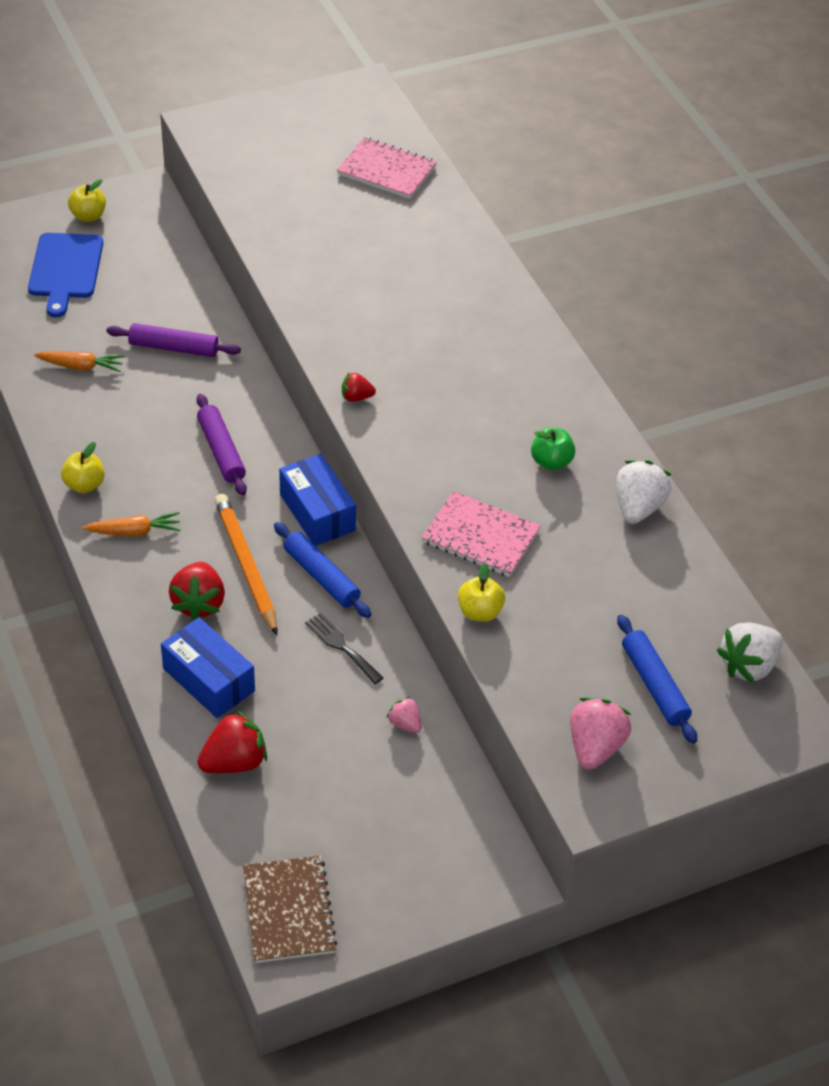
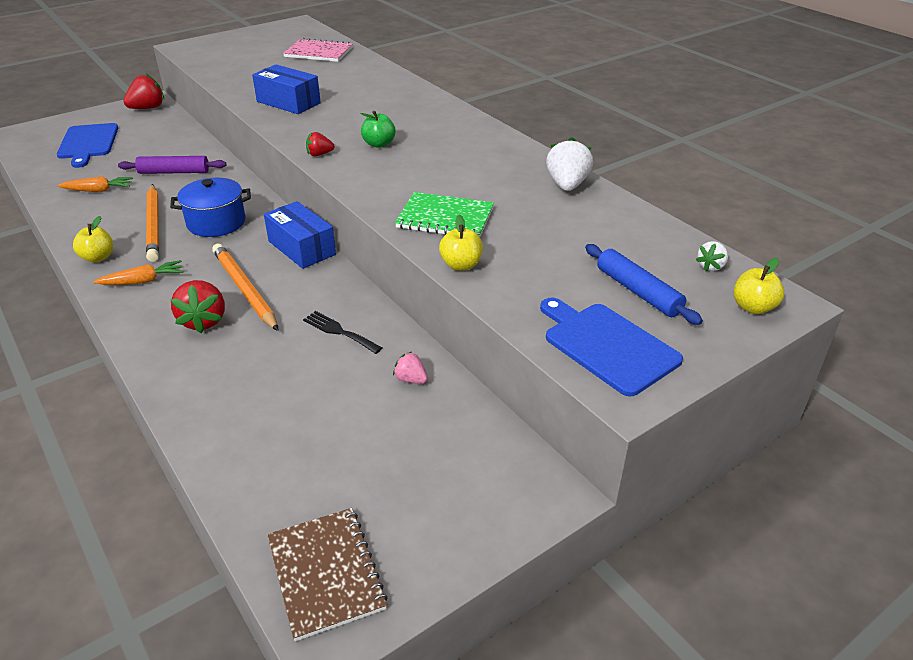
camera: 10 degrees left, 10 degrees down
(88, 216) = (107, 117): yellow apple -> yellow apple (753, 307)
(148, 442) = (154, 225): none -> orange pencil
(209, 680) = (217, 376): blue box -> blue box (288, 102)
(221, 451) = (216, 222): purple rolling pin -> blue pot
(234, 762) = (249, 439): red strawberry -> red strawberry (147, 108)
(321, 576) = (312, 287): blue rolling pin -> none
(480, 536) = (445, 218): pink notebook -> green notebook
(551, 462) = (487, 169): green apple -> green apple (379, 144)
(595, 747) = (607, 345): pink strawberry -> blue cutting board
(748, 665) = (711, 266): white strawberry -> white strawberry, size x0.55

